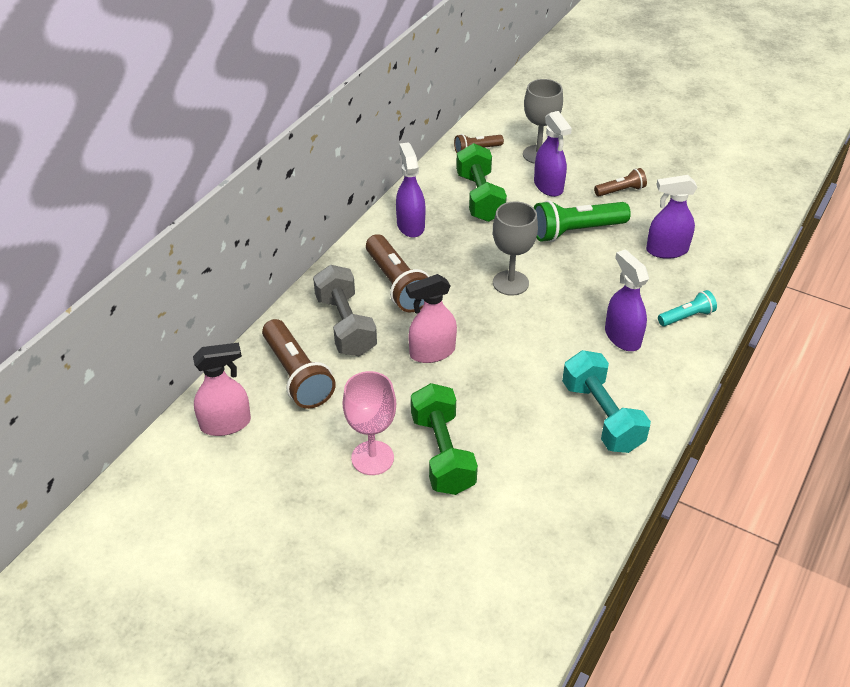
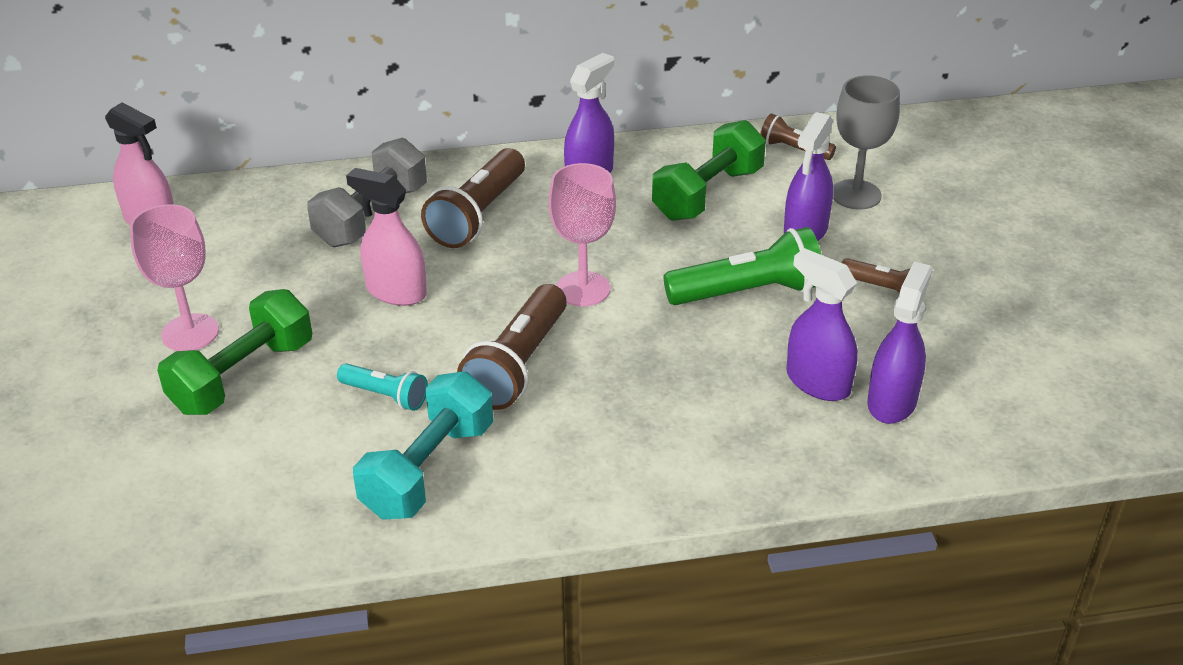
camera: 50 degrees right, 5 degrees down
(297, 375) = (263, 226): brown flashlight -> brown flashlight (518, 365)
(510, 283) = (583, 289): grey goblet -> pink goblet
(576, 231) = (748, 292): green flashlight -> green flashlight turned 135 degrees clockwise
(622, 337) = (594, 421): purple spray bottle -> purple spray bottle (892, 402)
(686, 317) = (704, 460): turquoise flashlight -> turquoise flashlight (386, 396)

